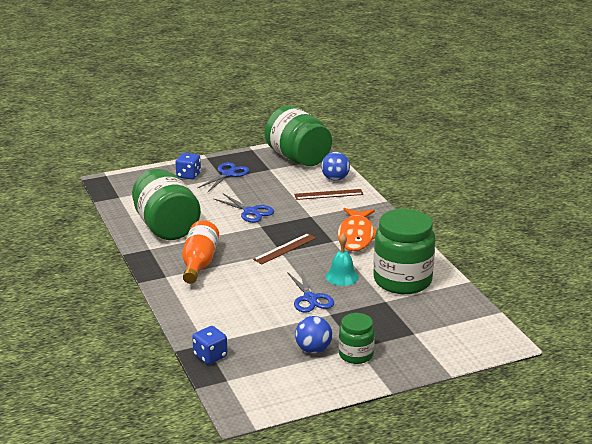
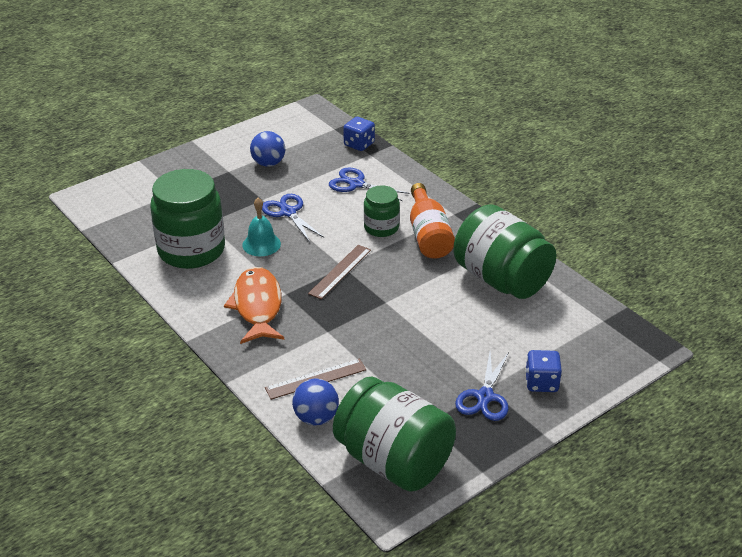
camera: 165 degrees right, 10 degrees up
(250, 212) = (411, 324): blue scissors -> blue scissors (356, 184)
(356, 355) = (228, 164): green jar -> green jar (381, 227)

